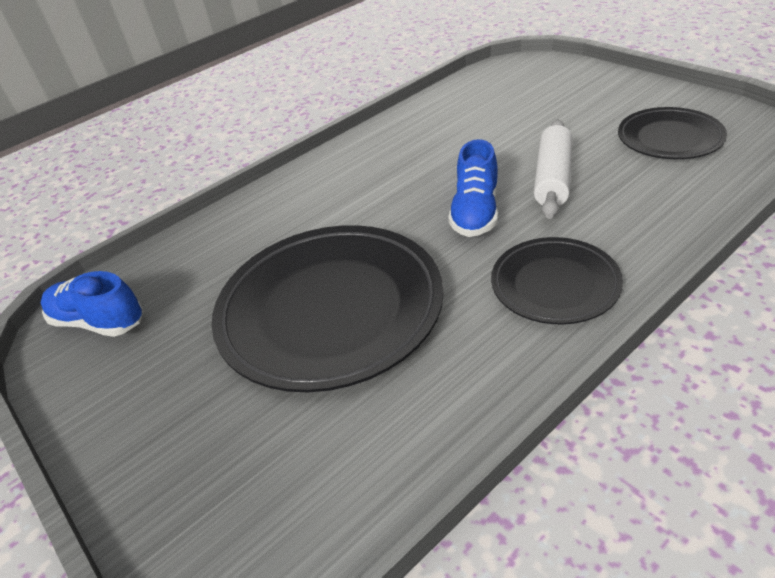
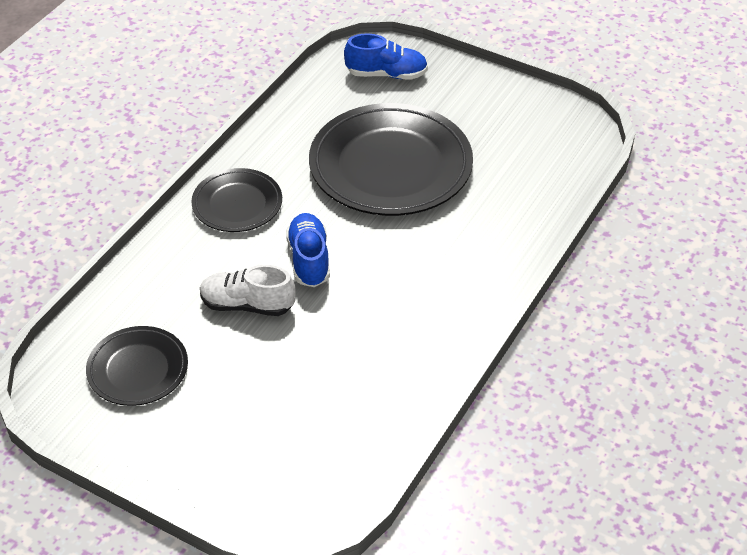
camera: 155 degrees right, 5 degrees up
(99, 322) = (558, 136): blue shoe -> blue shoe (386, 74)
(553, 178) = (247, 305): white rolling pin -> white shoe

